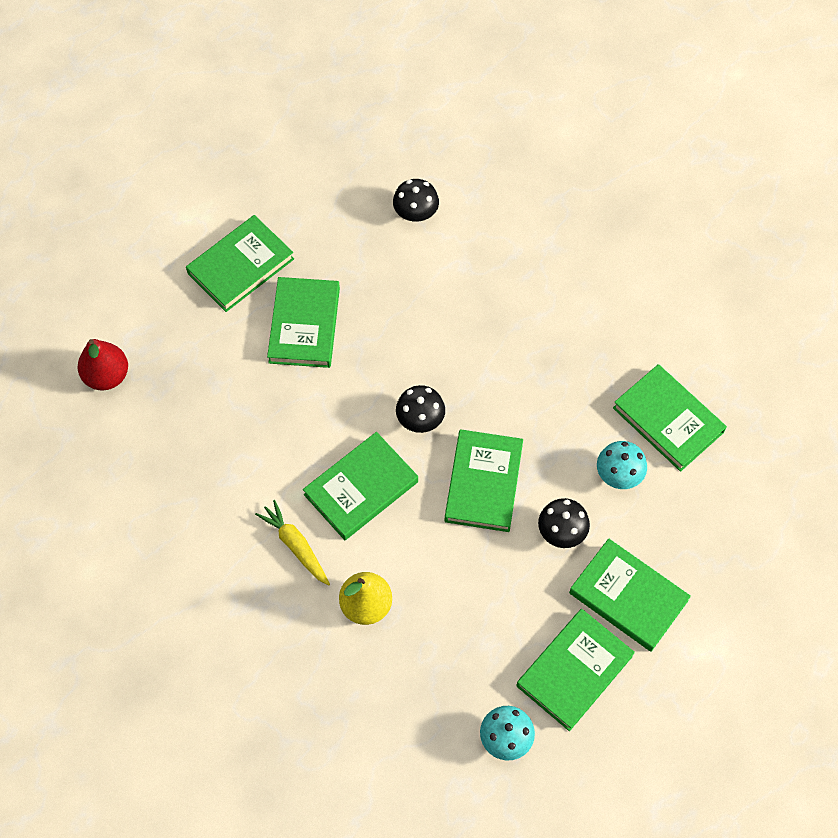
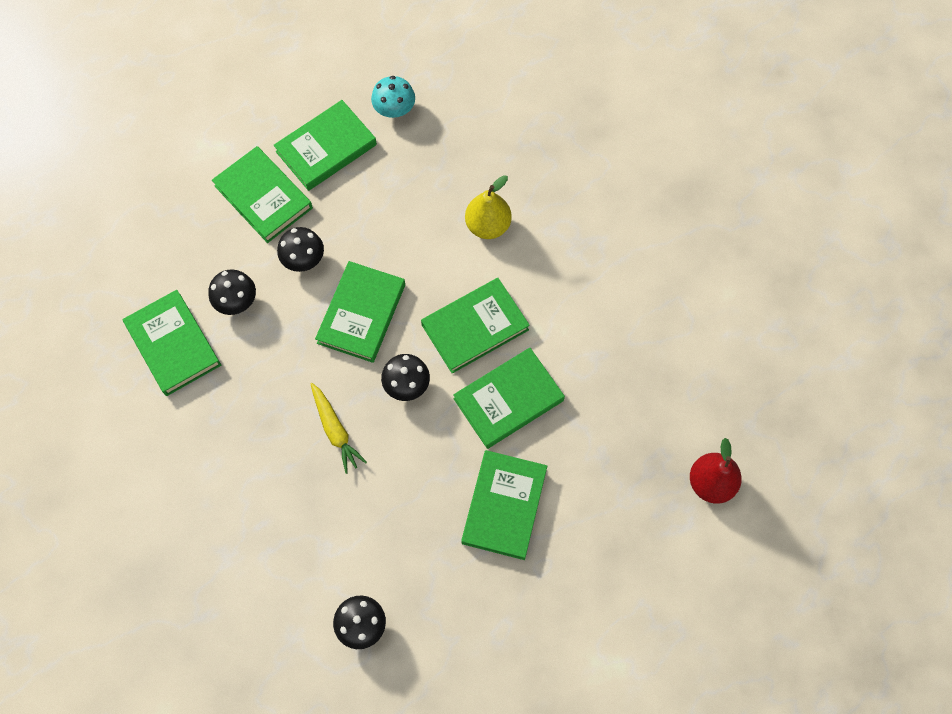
camera: 170 degrees left, 5 degrees up
(241, 266) = (563, 589): green book -> green book (508, 399)
(296, 546) = (542, 285): yellow carrot -> yellow carrot (335, 430)
(619, 474) = (236, 301): turquoise mushroom -> black mushroom

